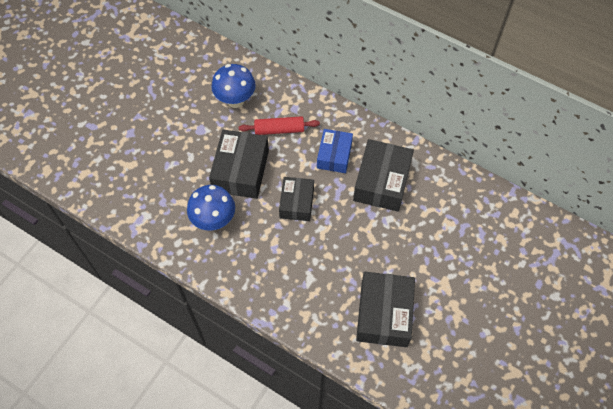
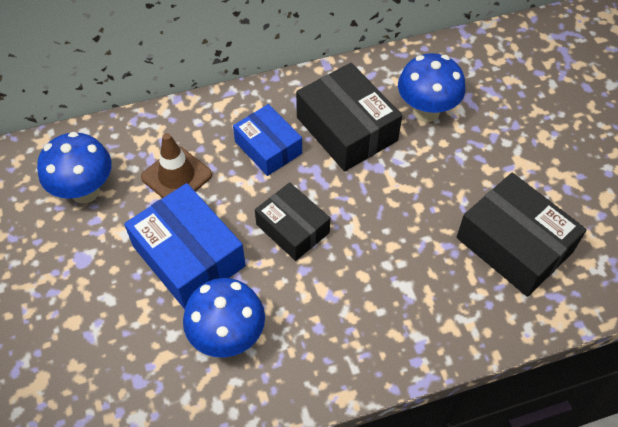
camera: 50 degrees left, 5 degrees down
(241, 171) = (189, 256): black box -> blue box
(279, 130) = (176, 176): red rolling pin -> brown traffic cone
(432, 211) = (426, 111): none -> blue mushroom

